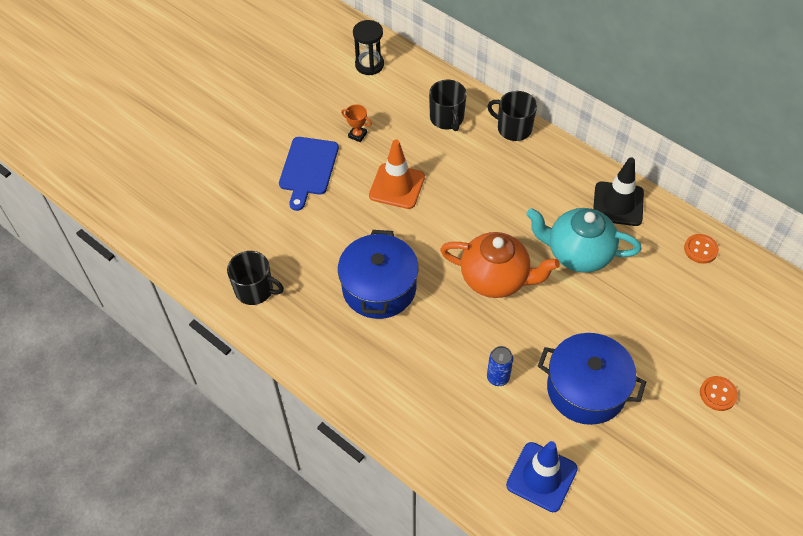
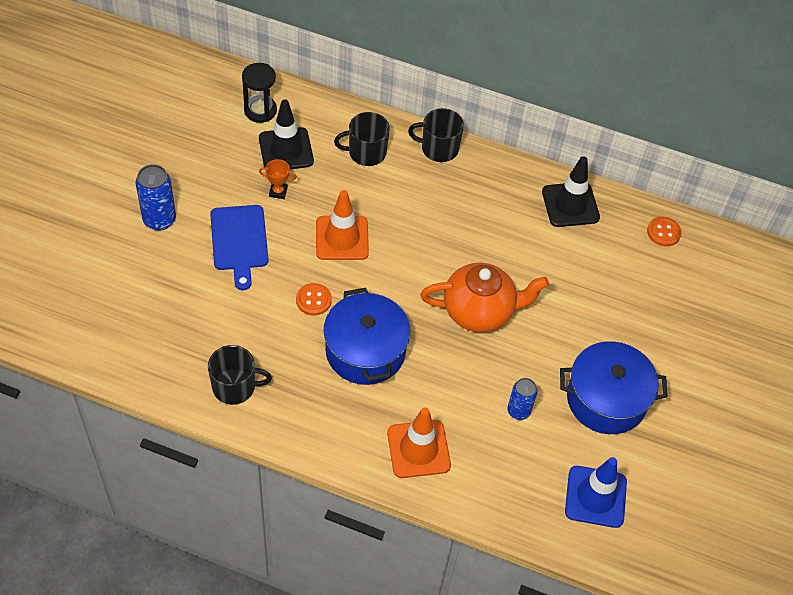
camera: 25 degrees left, 0 degrees up
(249, 136) = (159, 220): none -> blue can
(378, 101) = (286, 150): none -> black traffic cone
(392, 387) = (418, 449): none -> orange traffic cone
(447, 118) = (366, 152): black mug -> black mug turned 120 degrees clockwise
(578, 253) = (550, 265): turquoise teapot -> none
(718, 394) = (727, 371): orange button -> orange button (313, 300)

